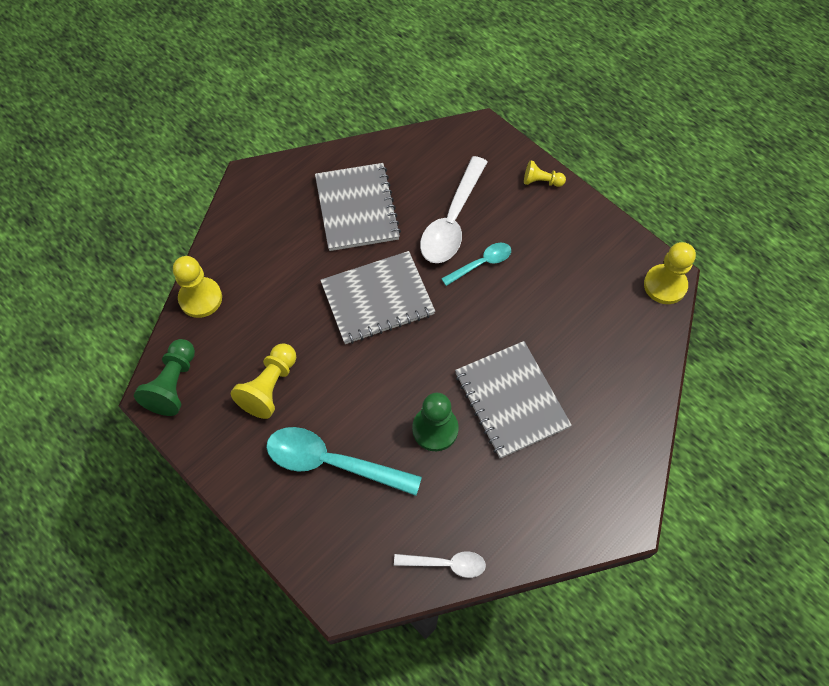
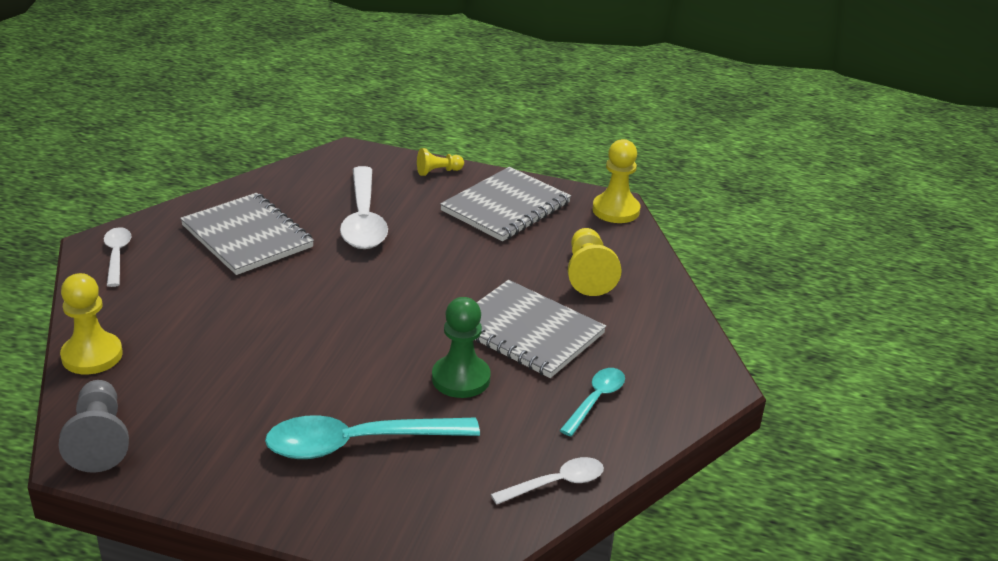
camera: 30 degrees left, 30 degrees down
(173, 384) = (99, 440): green pawn -> grey pawn
(258, 196) = (117, 256): none -> white spoon
(269, 387) = (234, 404): yellow pawn -> yellow pawn (588, 274)
(377, 299) = (320, 297): grey notebook -> grey notebook (506, 207)
(481, 263) = (418, 242): turquoise spoon -> turquoise spoon (595, 400)

